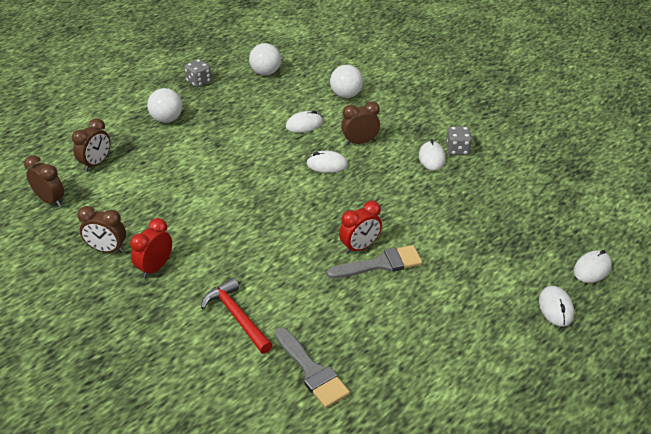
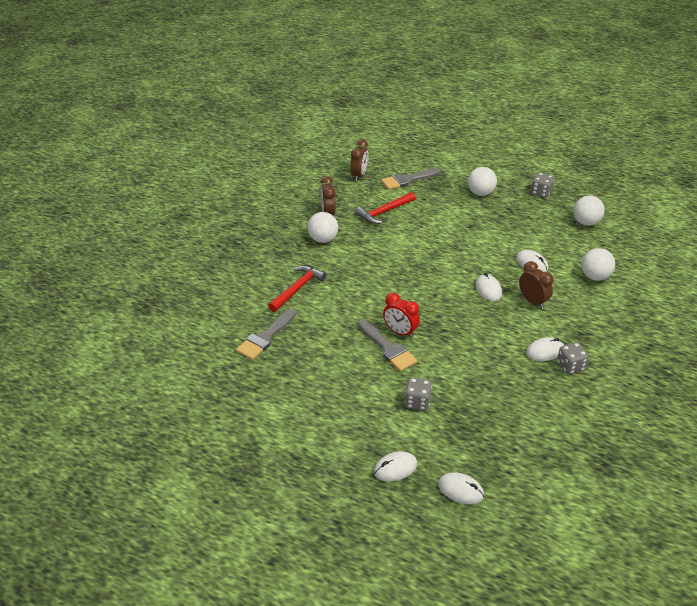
camera: 70 degrees right, 0 degrees up
(96, 164) = (407, 180): brown clock -> grey brush
(142, 200) = (384, 212): none -> red hammer
(155, 268) = (323, 239): red clock -> white ball
(469, 264) = (417, 402): none -> grey dice

